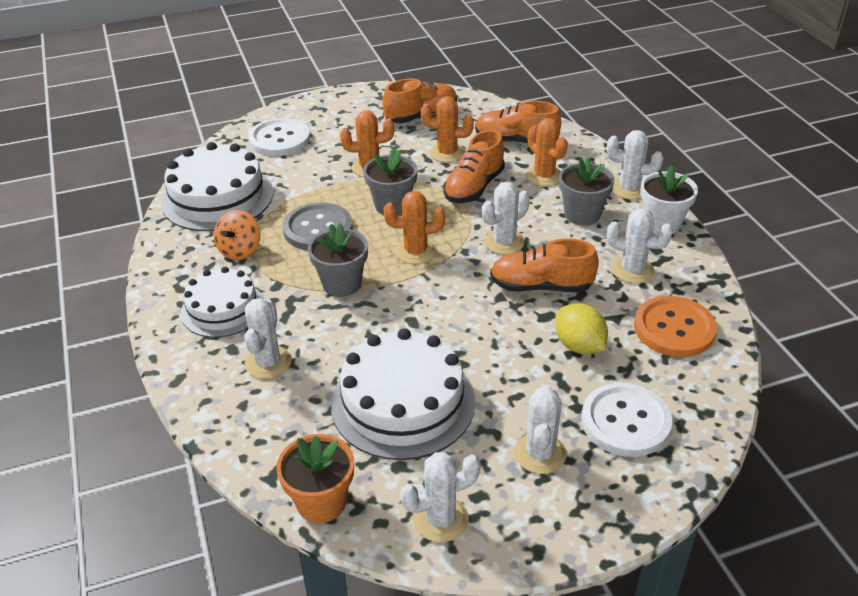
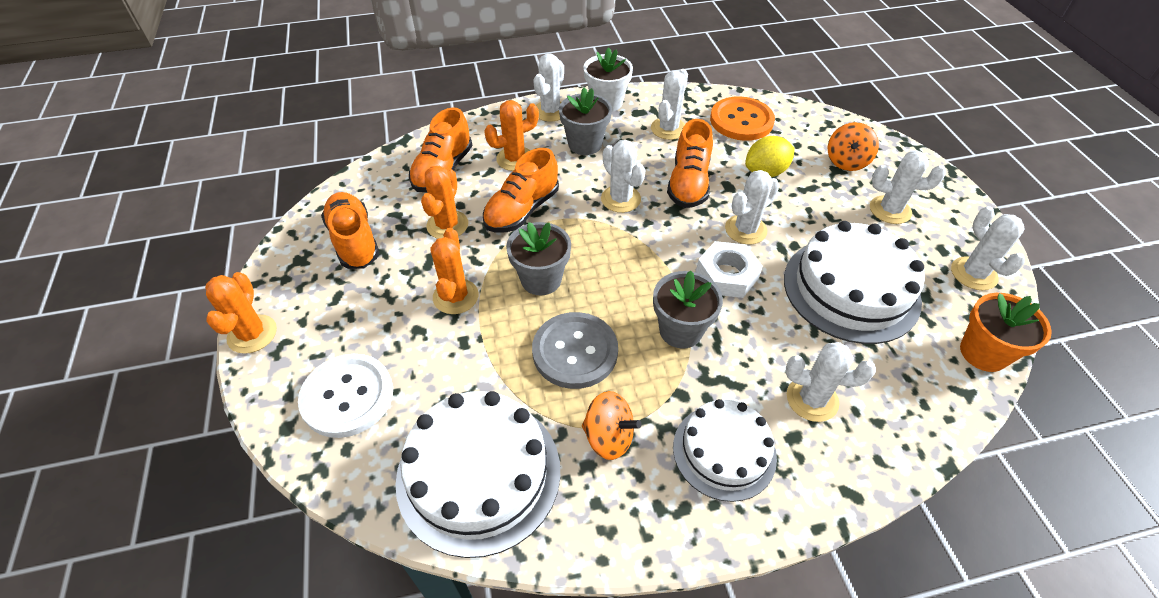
camera: 85 degrees left, 10 degrees up
(411, 312) = (727, 275): none -> white nut
(415, 252) = (629, 265): orange cactus -> orange cactus (252, 334)
(474, 187) = (522, 210): orange shoe -> orange shoe turned 90 degrees clockwise
(478, 327) = (745, 230): none -> white cactus
(625, 421) = (846, 161): white button -> orange spinning top

